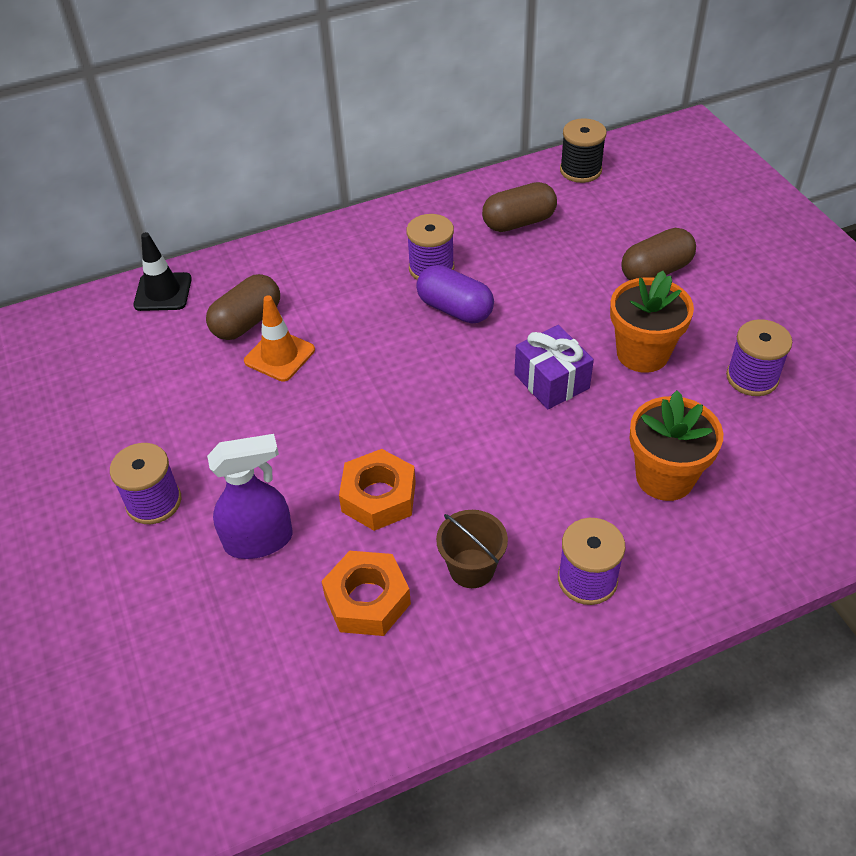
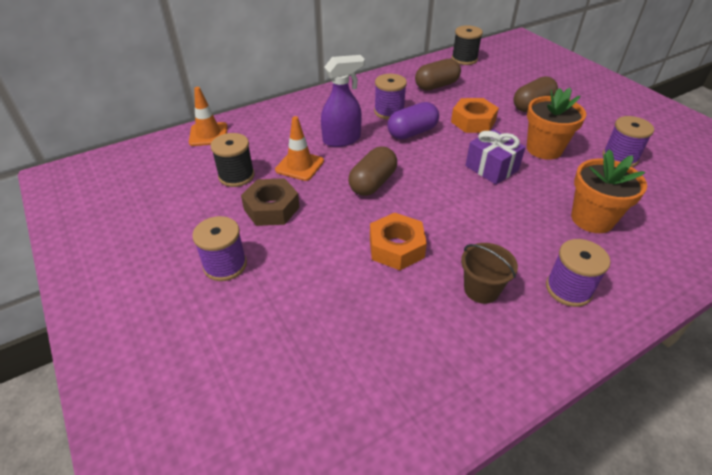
camera: 10 degrees left, 5 degrees down
(163, 292) = (208, 134): black traffic cone -> orange traffic cone
(190, 366) = (236, 176): none -> black spool
(228, 422) = (271, 208): none -> brown nut
(247, 322) = (272, 148): brown capsule -> brown capsule (372, 183)
(259, 540) = (314, 285): purple spray bottle -> purple spray bottle (342, 139)
(367, 600) = (410, 319): orange nut -> orange nut (473, 121)
(455, 309) = (412, 132): purple capsule -> purple capsule turned 60 degrees counterclockwise

